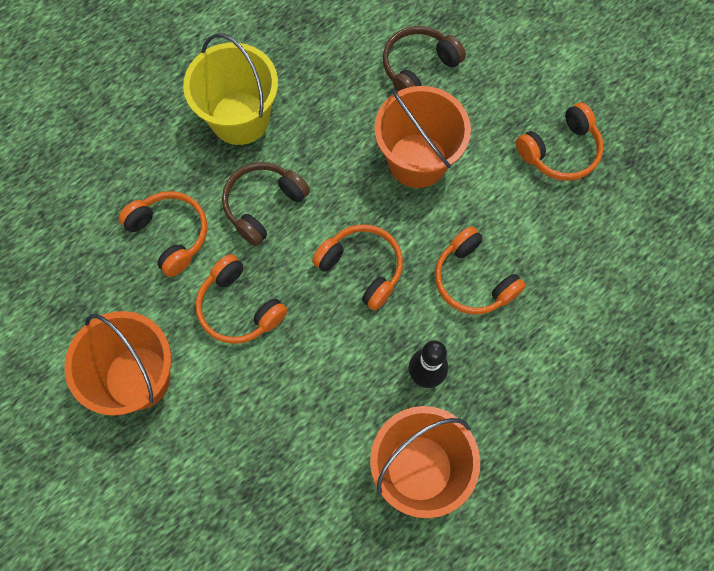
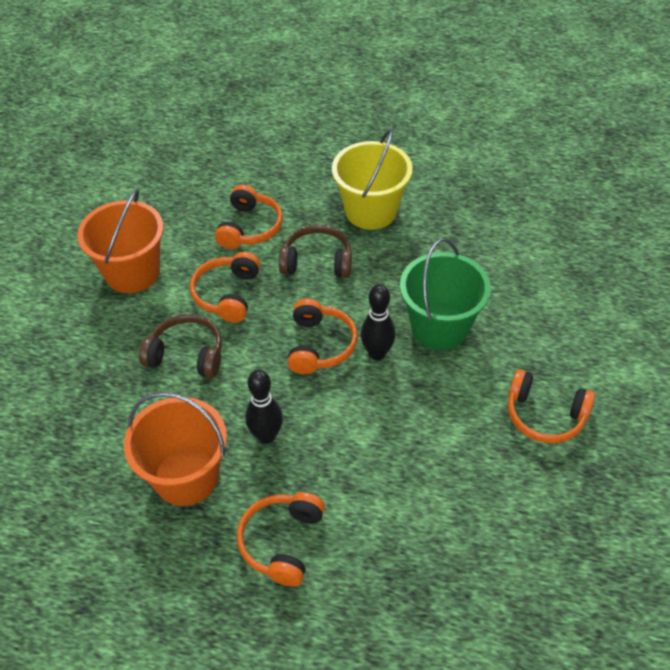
camera: 55 degrees right, 20 degrees down
(406, 228) = (377, 353): none -> black bowling pin
(417, 160) = (440, 327): orange bucket -> green bucket
(419, 68) = (518, 283): brown headphones -> brown headphones (186, 355)
(473, 279) = (374, 421): orange headphones -> orange headphones (282, 542)

